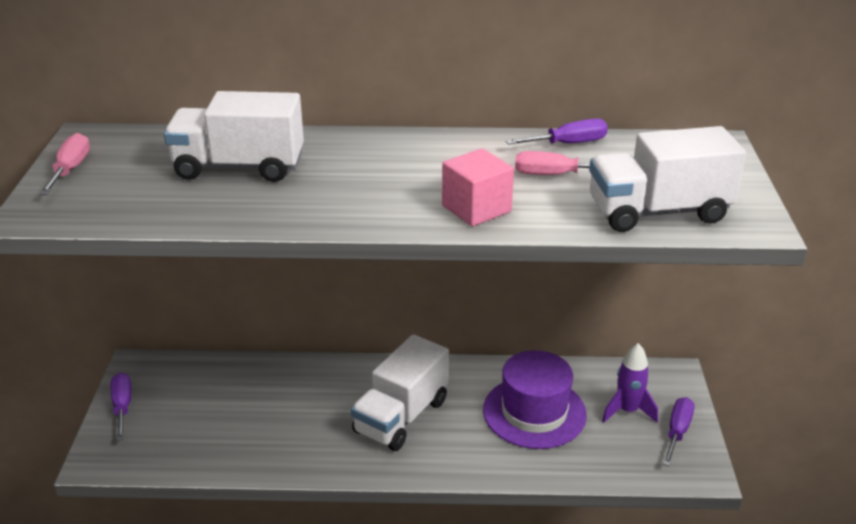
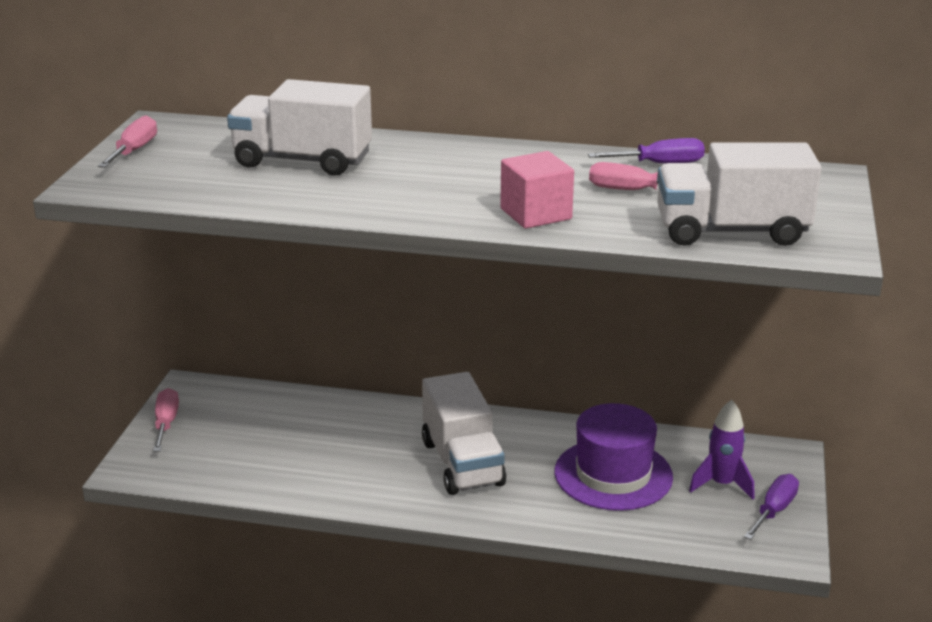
camera: 10 degrees right, 5 degrees down
(122, 406) = (166, 423): purple screwdriver -> pink screwdriver
(401, 416) = (462, 463): white truck -> white truck turned 60 degrees counterclockwise

